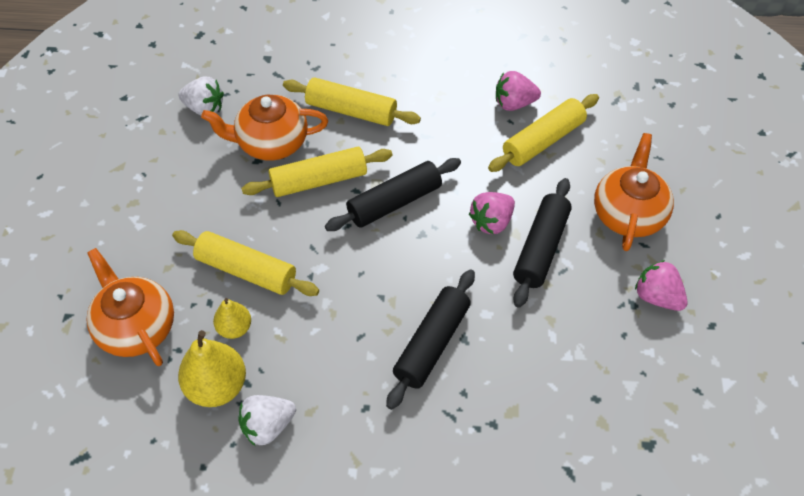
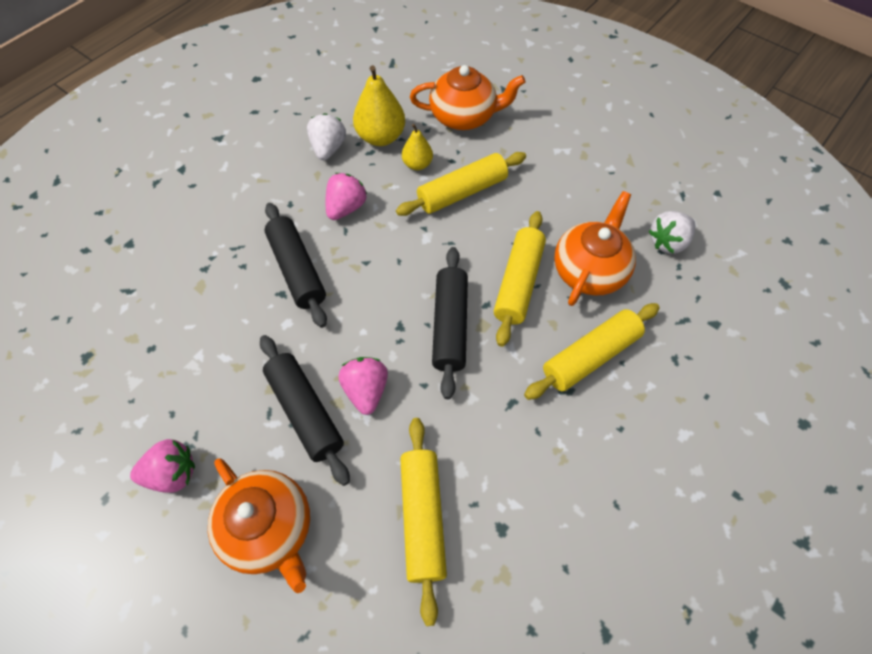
camera: 125 degrees right, 5 degrees up
(514, 103) = (496, 528): pink strawberry -> pink strawberry (346, 208)

